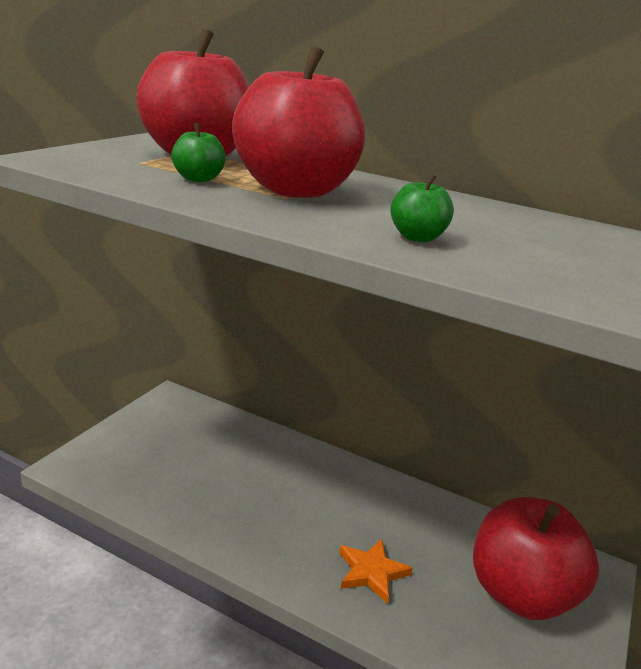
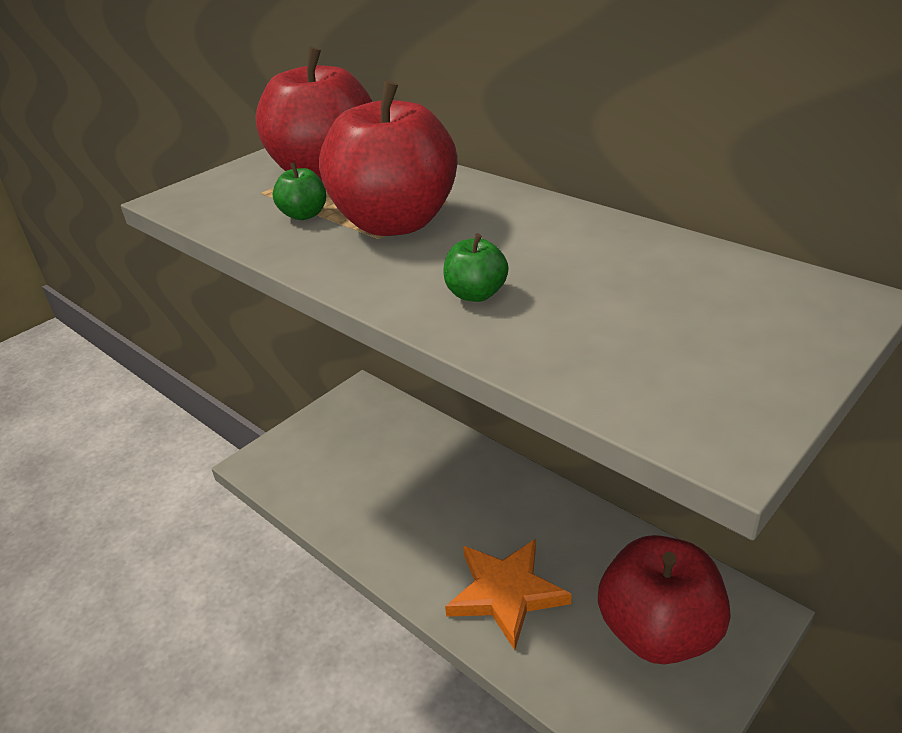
camera: 20 degrees right, 10 degrees up
(371, 572) = (506, 593): orange star -> orange star, size x1.63

